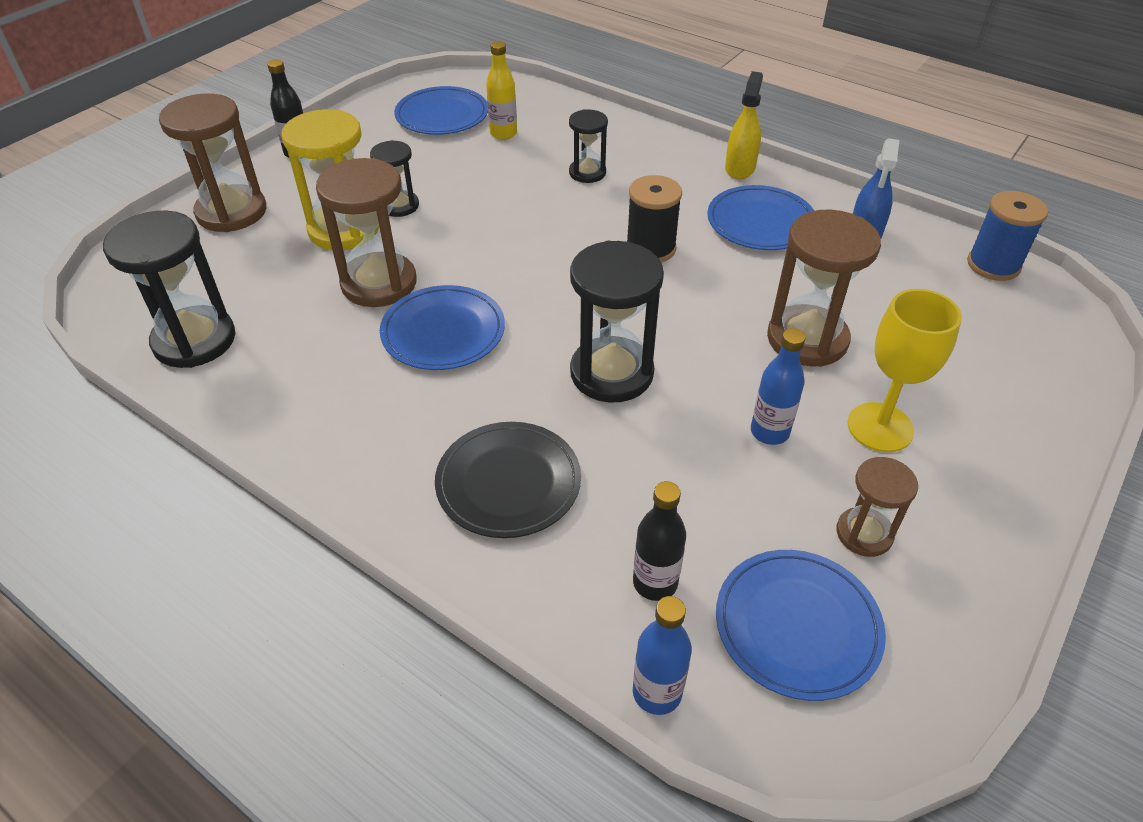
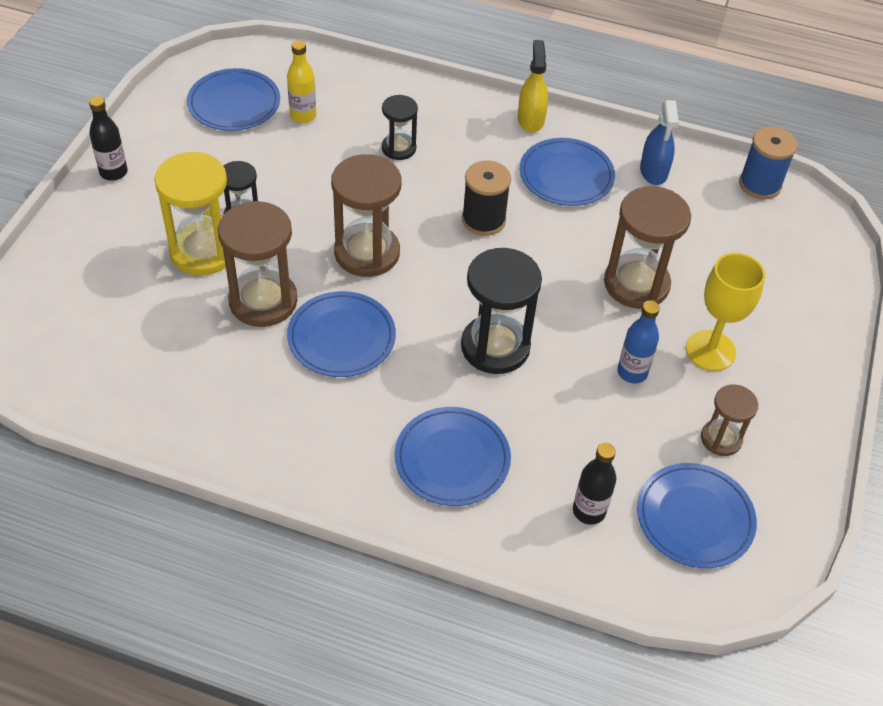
camera: 20 degrees left, 5 degrees up
(194, 340) = (126, 391): black hourglass -> none
(231, 212) = (85, 252): brown hourglass -> brown hourglass (367, 253)
(508, 482) = (452, 459): black plate -> blue plate
(657, 692) = (617, 588): blue bottle -> none

